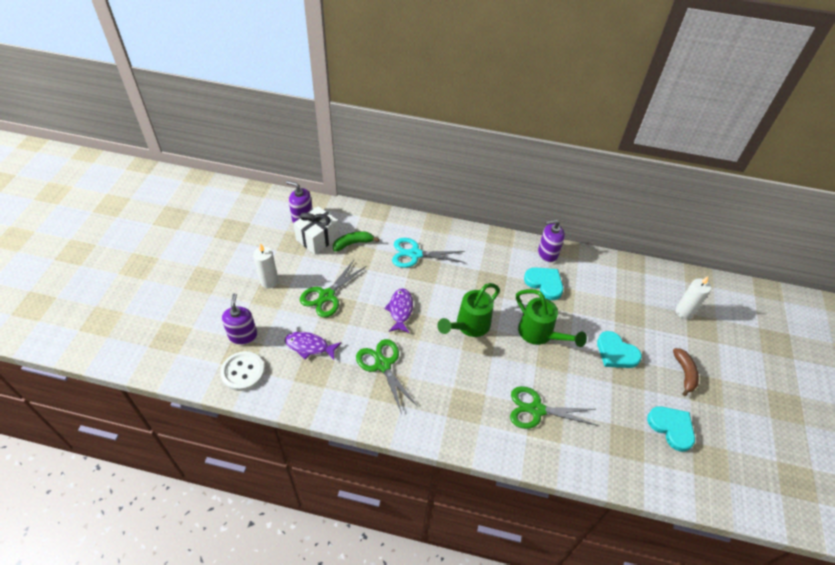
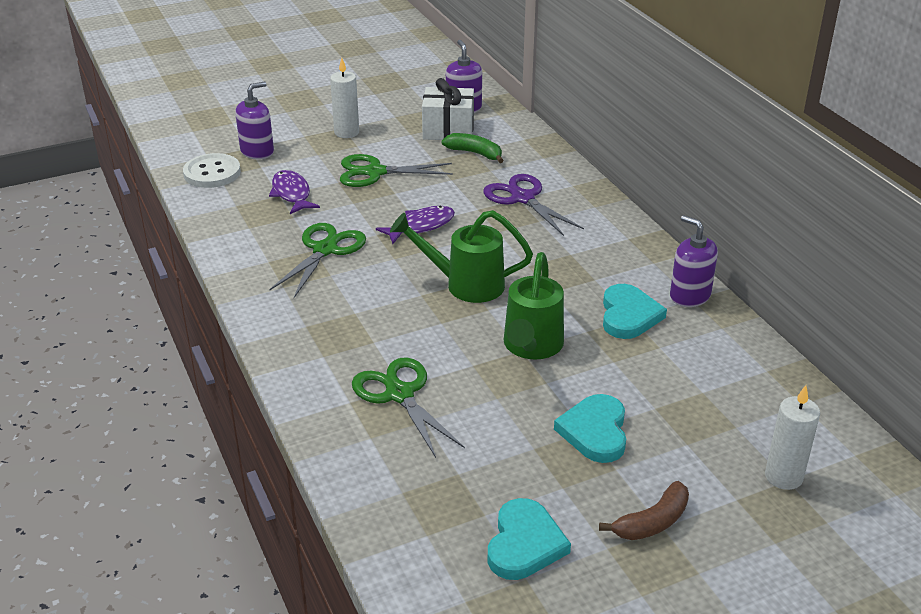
camera: 55 degrees right, 15 degrees down
(415, 254) = (523, 198): turquoise scissors -> purple scissors

